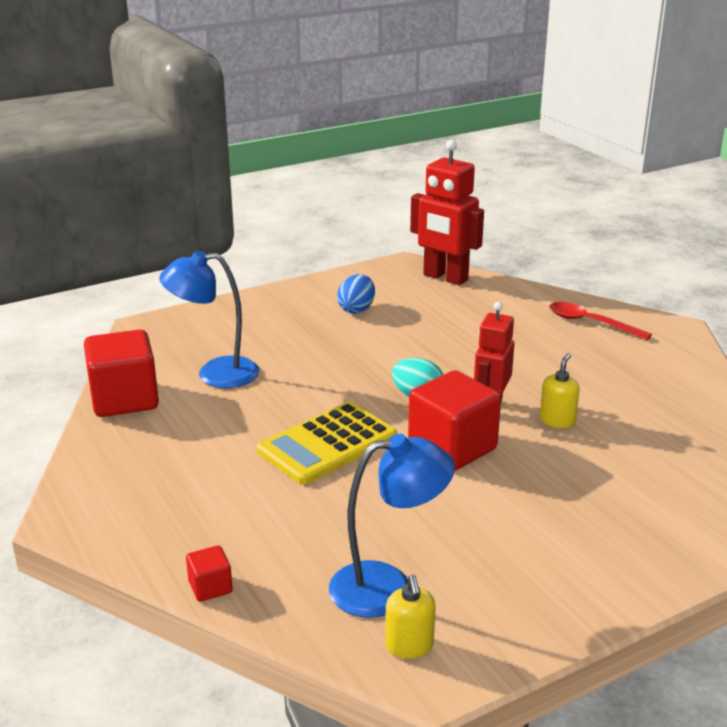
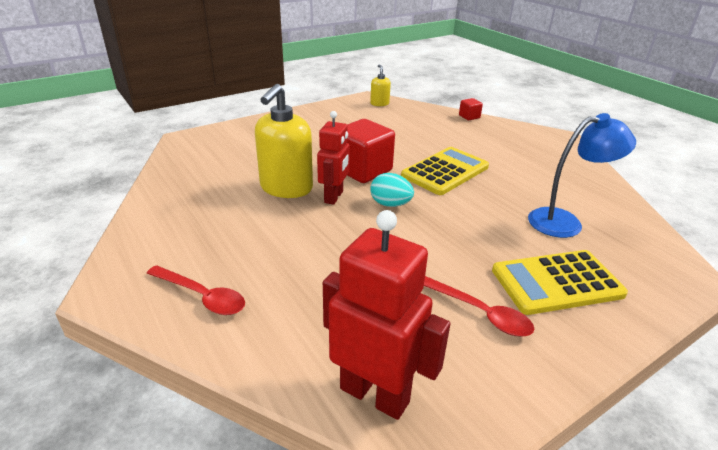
camera: 175 degrees right, 5 degrees up
(124, 399) = (611, 199): red cube -> none
(275, 325) = (556, 282): none -> yellow calculator
(356, 309) = (479, 312): blue egg -> red spoon
(388, 587) = (391, 117): blue lamp -> none
(557, 421) = (286, 188): yellow soap dispenser -> yellow soap dispenser, size x2.05

